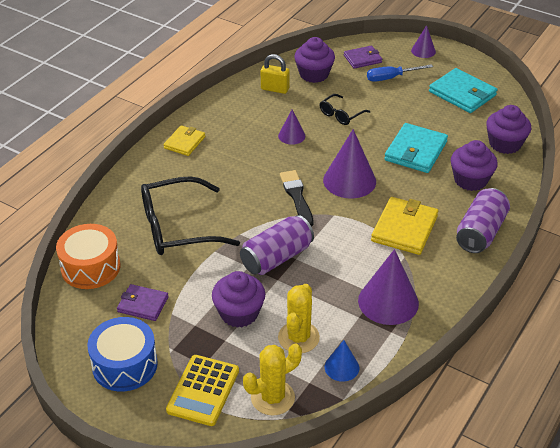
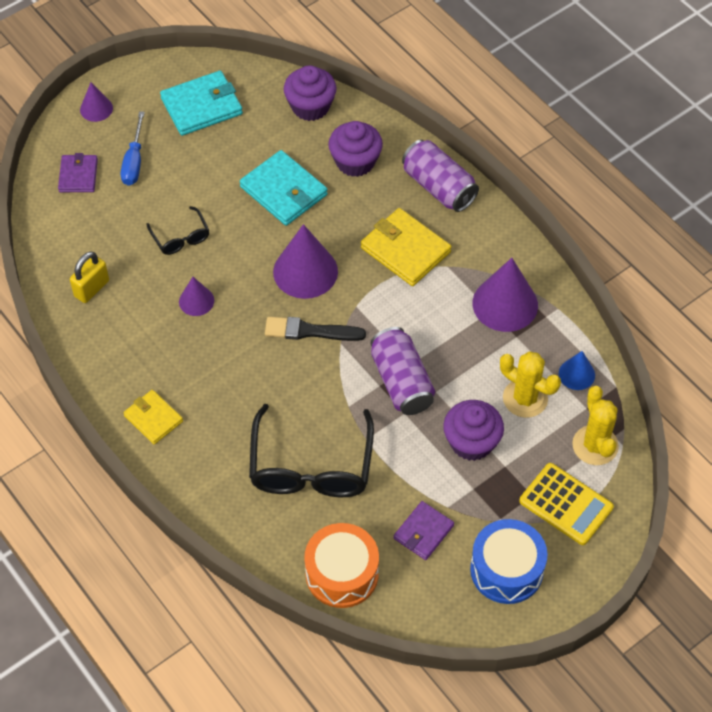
camera: 70 degrees left, 15 degrees up
(314, 74) = (83, 237): purple cupcake -> none

